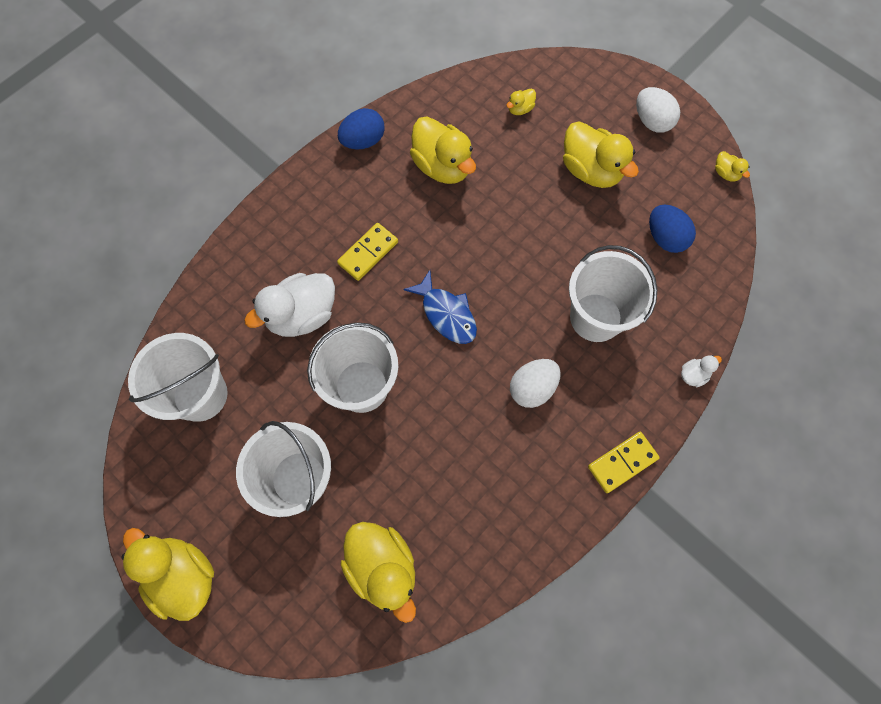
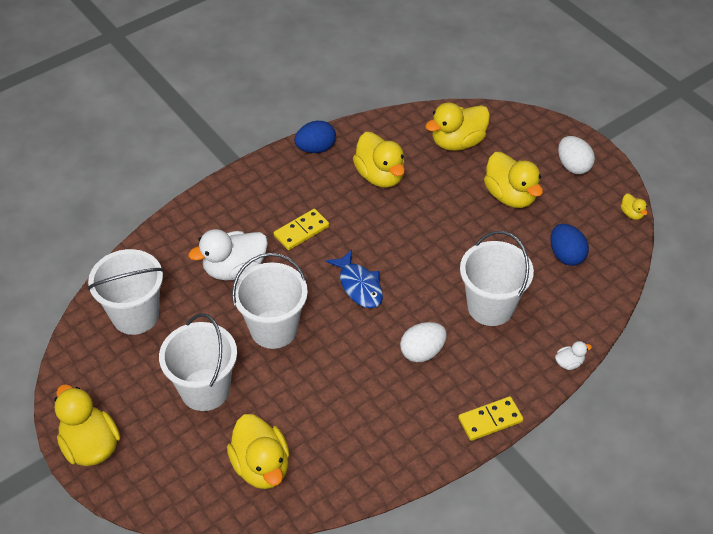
camera: 10 degrees right, 20 degrees down
(520, 109) = (457, 142): yellow duck -> yellow duck, size x2.22

